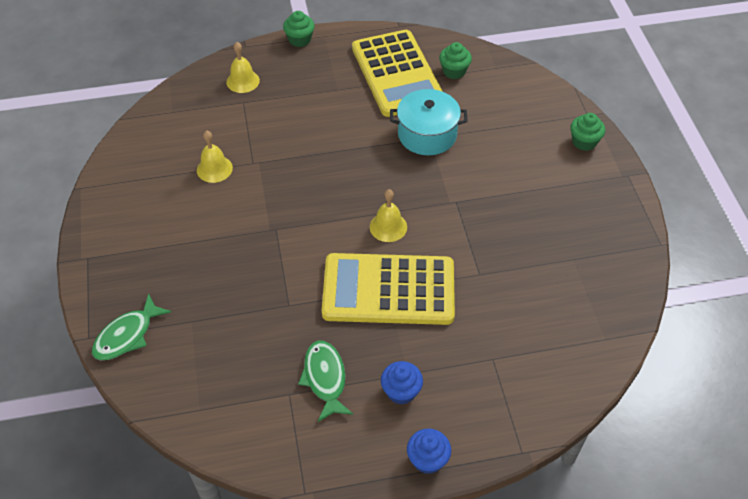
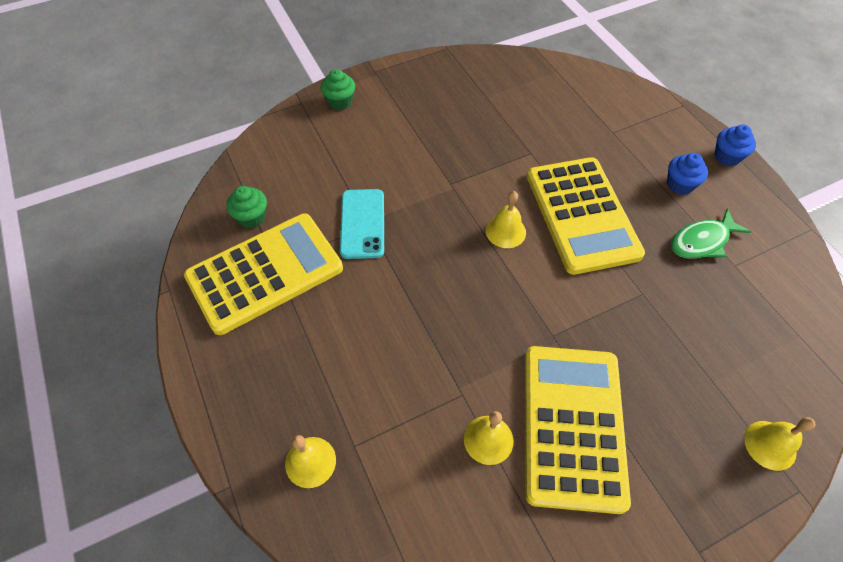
camera: 105 degrees left, 5 degrees up
(127, 335) = (770, 445): green fish -> yellow bell
(201, 218) = (572, 426): none -> yellow calculator
(300, 40) = (208, 408): green cupcake -> none
(427, 134) = (362, 223): turquoise pot -> turquoise phone

